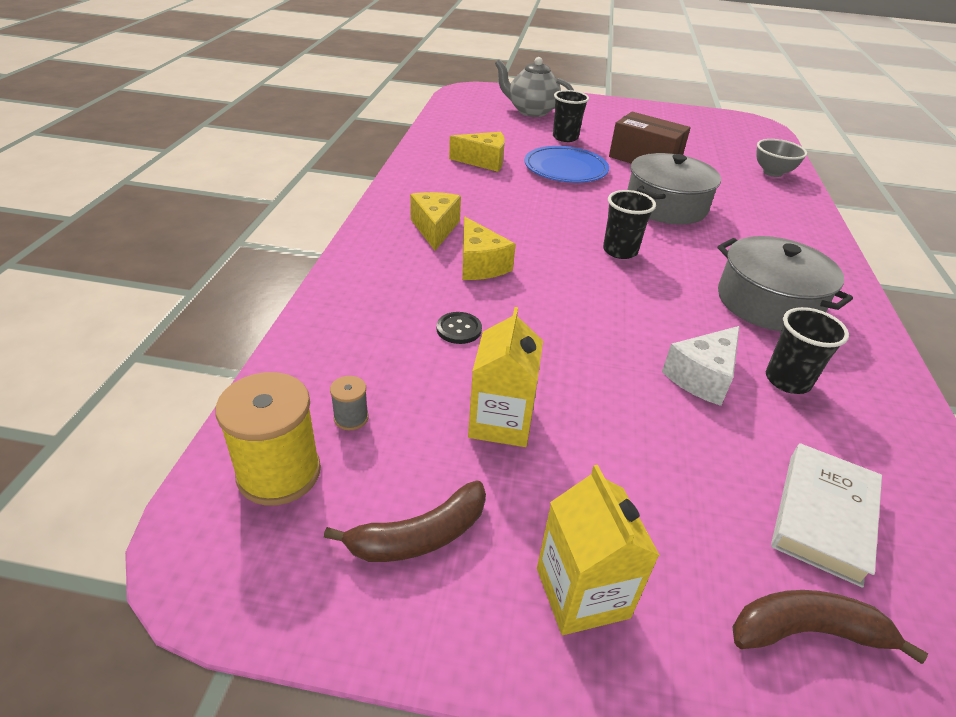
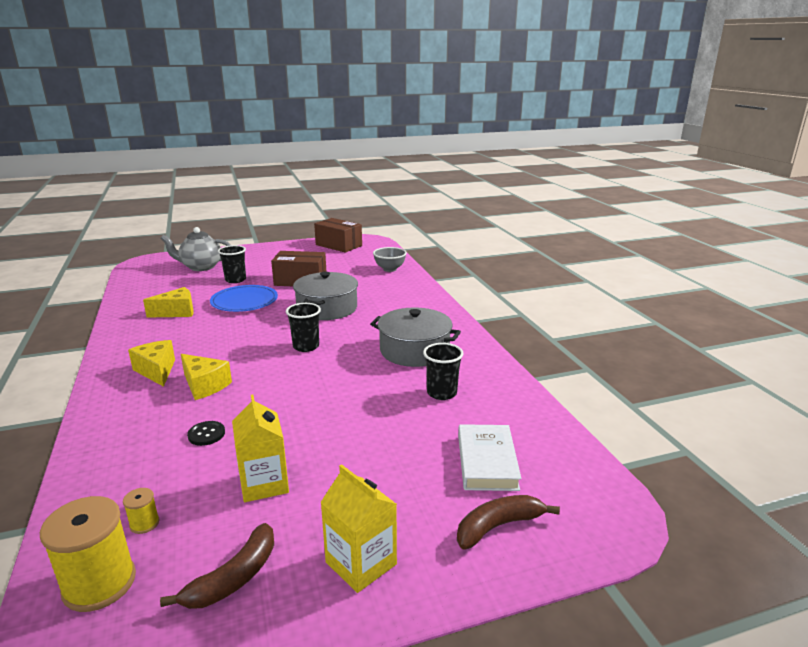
camera: 25 degrees left, 15 degrees down
(351, 418) = (144, 523): grey spool -> yellow spool
(702, 377) = (390, 408): white cheese -> none
(712, 122) = (338, 245): none -> brown box

